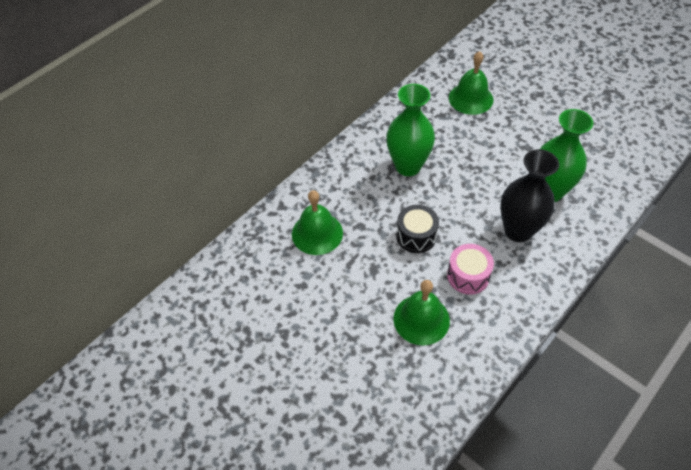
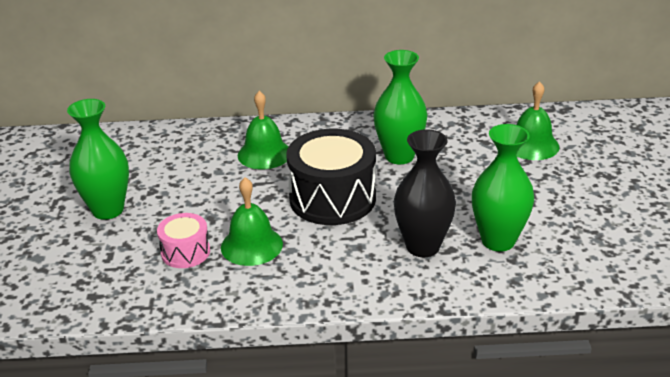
camera: 45 degrees right, 20 degrees down
(276, 379) = (108, 210): none -> green vase
(416, 236) = (332, 198): black drum -> black drum, size x1.91
(468, 276) = (331, 245): pink drum -> pink drum (185, 252)

